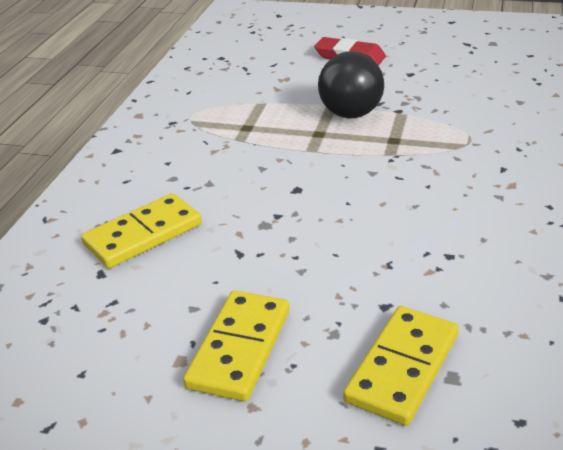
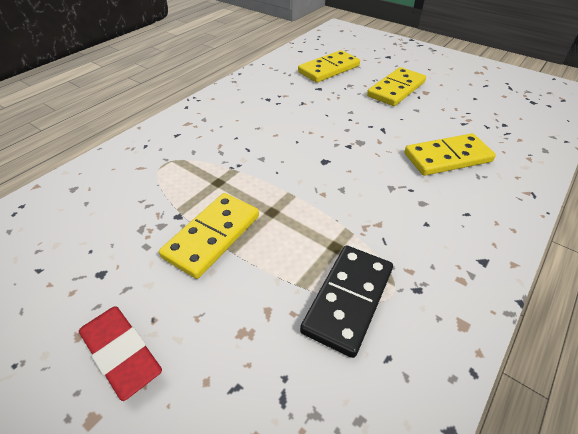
camera: 160 degrees left, 10 degrees up
(223, 105) = (348, 300): none -> black domino
(353, 107) = (212, 236): black light bulb -> yellow domino

